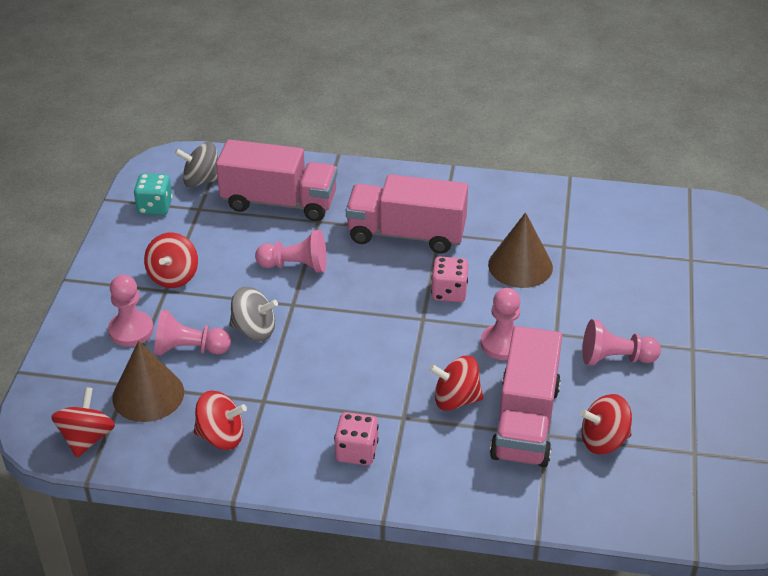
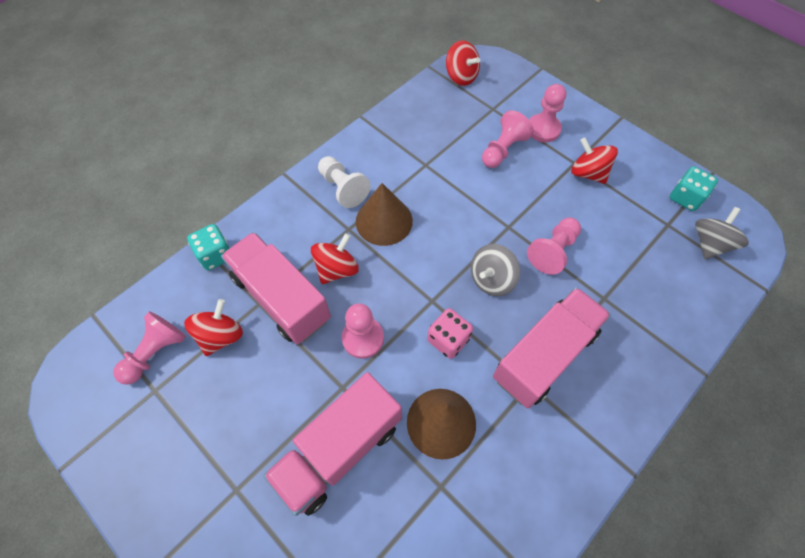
camera: 125 degrees right, 20 degrees up
(148, 395) = (475, 114): brown cone -> brown cone (384, 221)
(221, 436) = (412, 132): red spinning top -> none
(254, 330) = (496, 191): grey spinning top -> grey spinning top (491, 279)
(279, 202) = (647, 283): pink truck -> pink truck (339, 450)
(356, 451) = (343, 188): pink dice -> white pawn
(536, 505) = (216, 255): none -> turquoise dice
(615, 358) = (280, 412): pink pawn -> pink pawn (156, 353)

